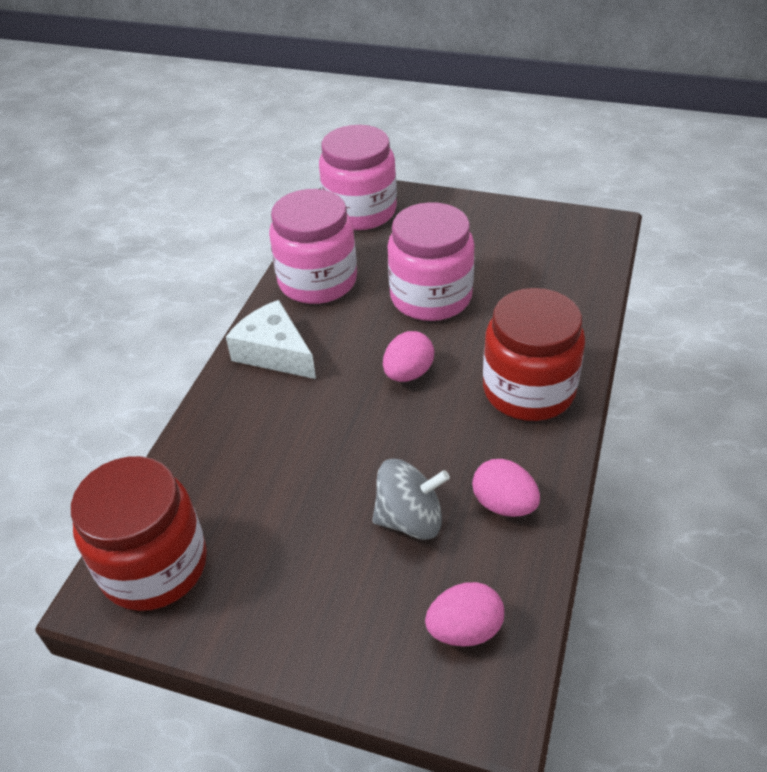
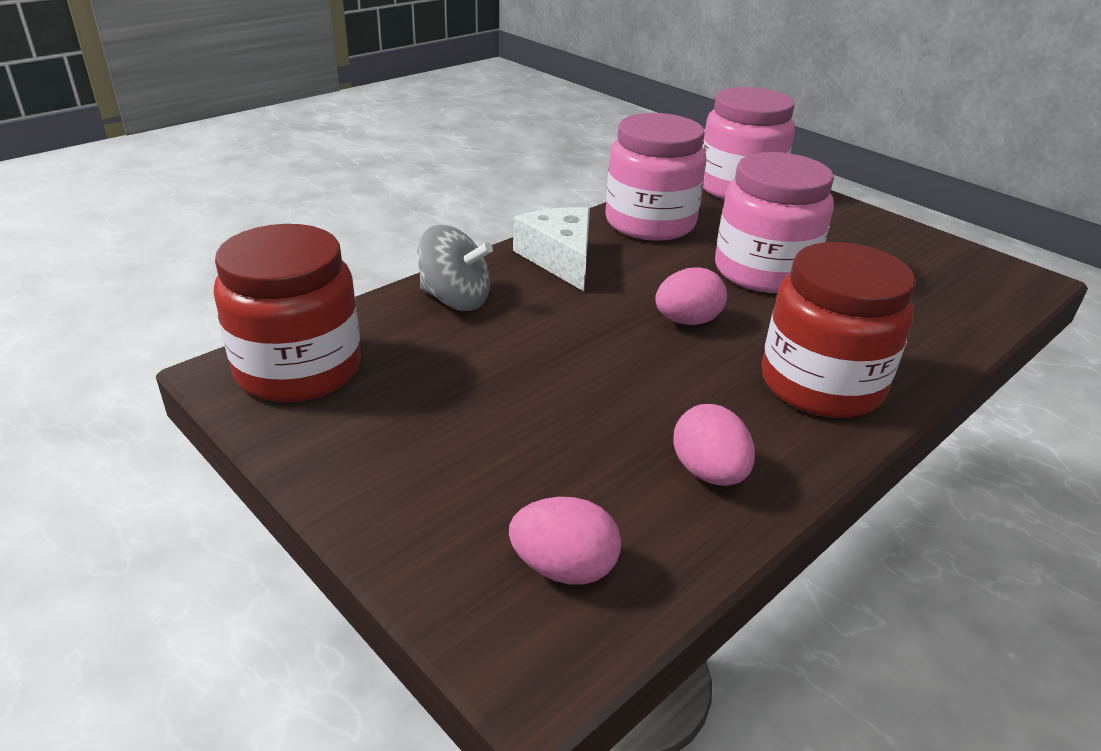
camera: 25 degrees right, 10 degrees down
(410, 519) = (586, 440): grey spinning top -> grey spinning top (455, 299)

